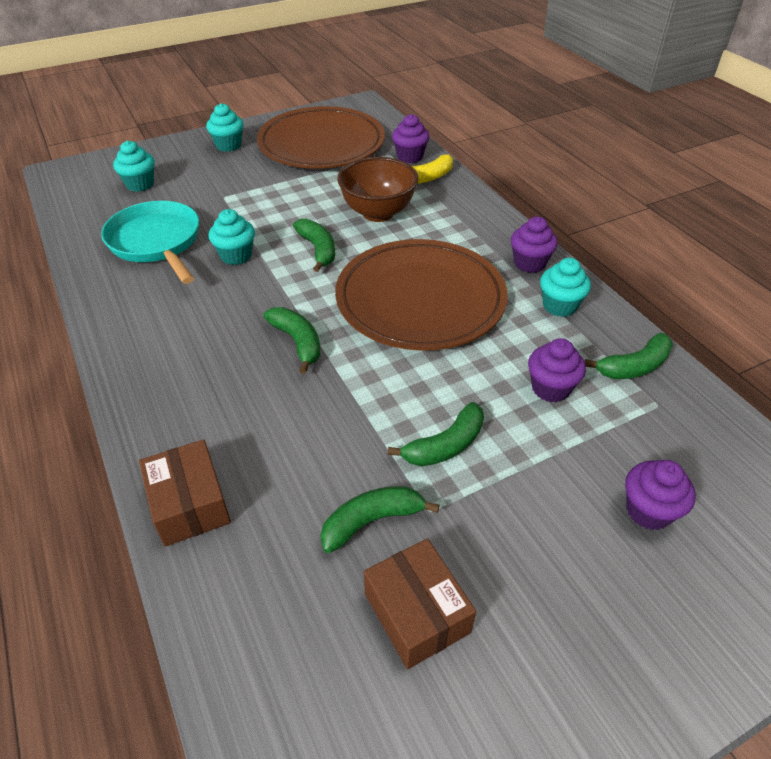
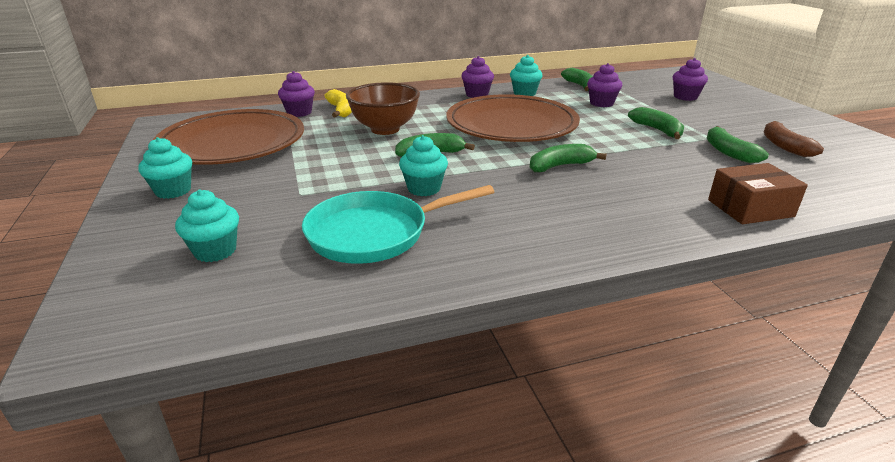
camera: 80 degrees left, 15 degrees down
(416, 613) = (784, 146): brown box -> brown banana

